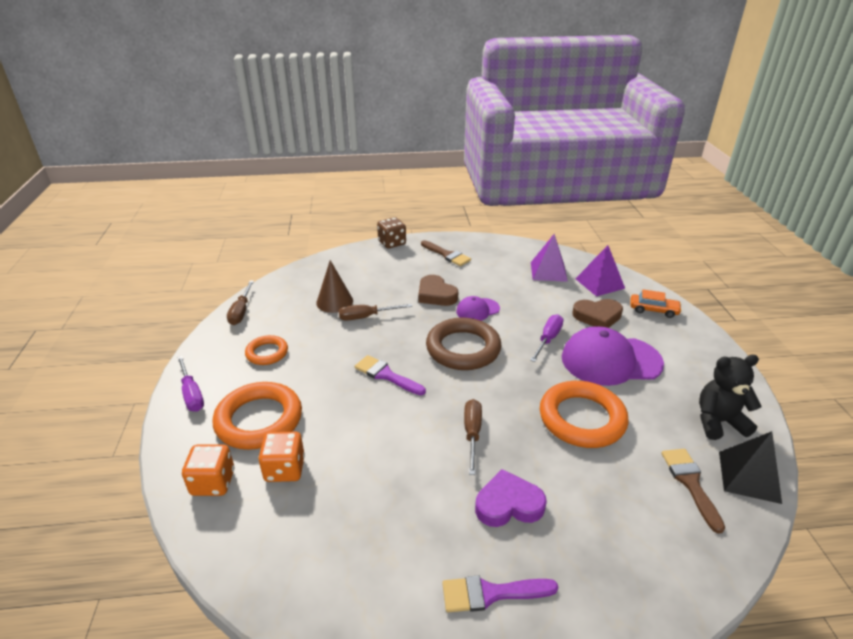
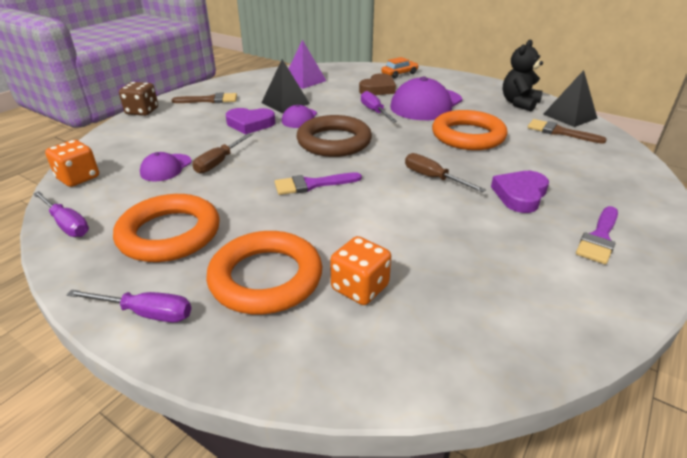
camera: 50 degrees left, 0 degrees up
(213, 482) = (319, 348): orange dice -> orange dice (78, 178)
(241, 311) = (67, 224): brown screwdriver -> purple screwdriver
(267, 353) = (169, 234): orange ring -> orange ring, size x1.79
(334, 302) = (166, 168): brown cone -> purple cap
(436, 294) = (250, 124): brown heart -> purple heart
(493, 288) = (285, 103): none -> black pyramid
(599, 283) = (347, 74): purple pyramid -> none

